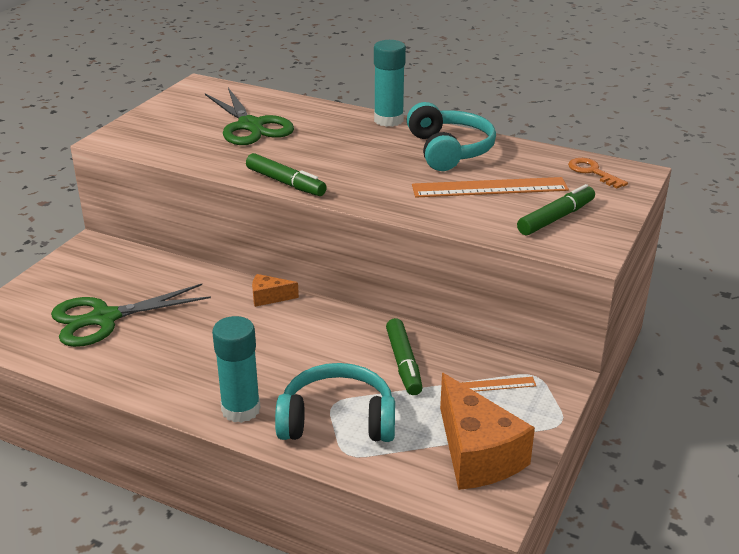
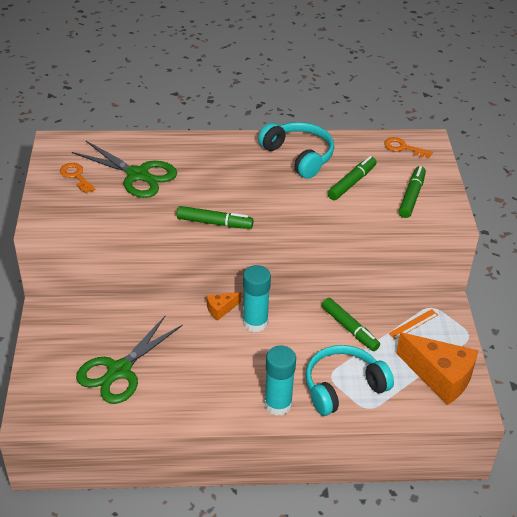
camera: 30 degrees left, 10 degrees up
(188, 113) = (76, 176): none -> orange key
(388, 120) = (233, 139): turquoise glue stick -> turquoise glue stick (255, 322)
(489, 187) = (352, 183): orange ruler -> green marker

